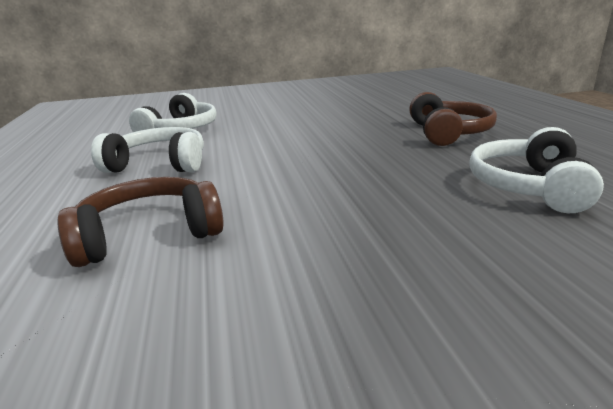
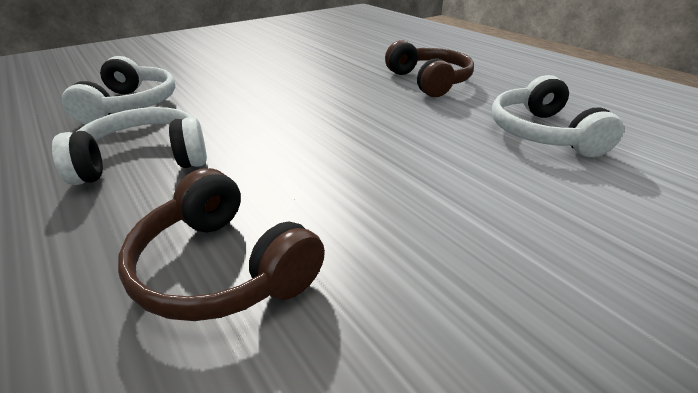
camera: 25 degrees left, 10 degrees up
(148, 235) = (222, 268): brown headphones -> brown headphones turned 90 degrees counterclockwise

